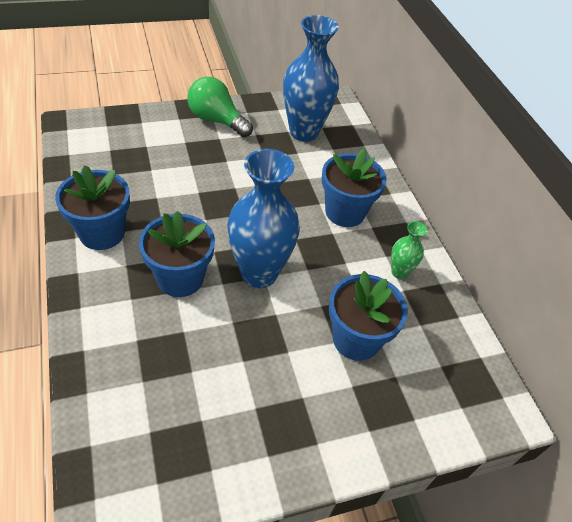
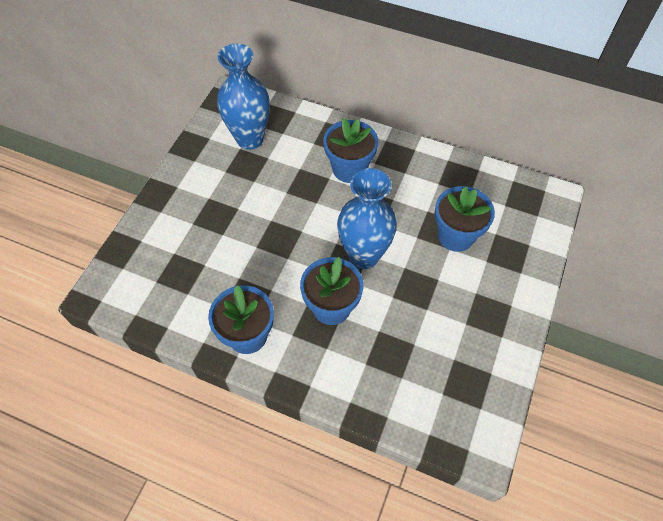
camera: 45 degrees left, 10 degrees up
(216, 120) = (186, 187): green light bulb -> none
(399, 272) = (423, 175): green vase -> none

